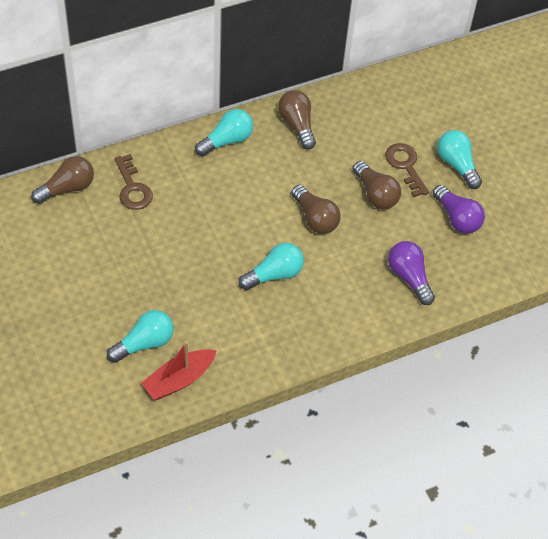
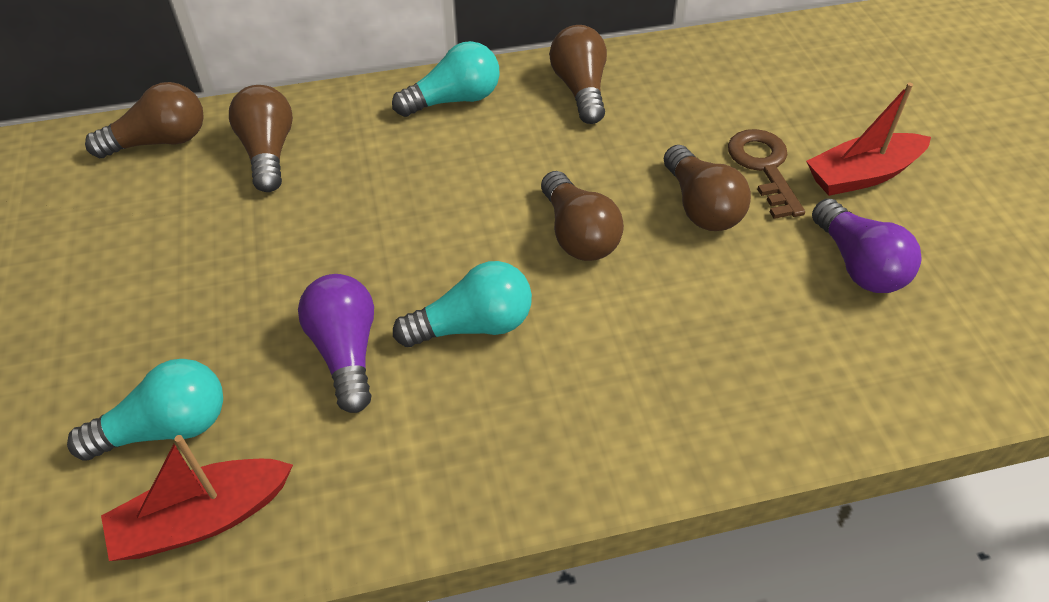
camera: 15 degrees right, 5 degrees down
(132, 188) = (268, 152): brown key -> brown light bulb
(409, 277) = (749, 365): purple light bulb -> purple light bulb (346, 352)
(457, 165) = (862, 175): turquoise light bulb -> red boat

